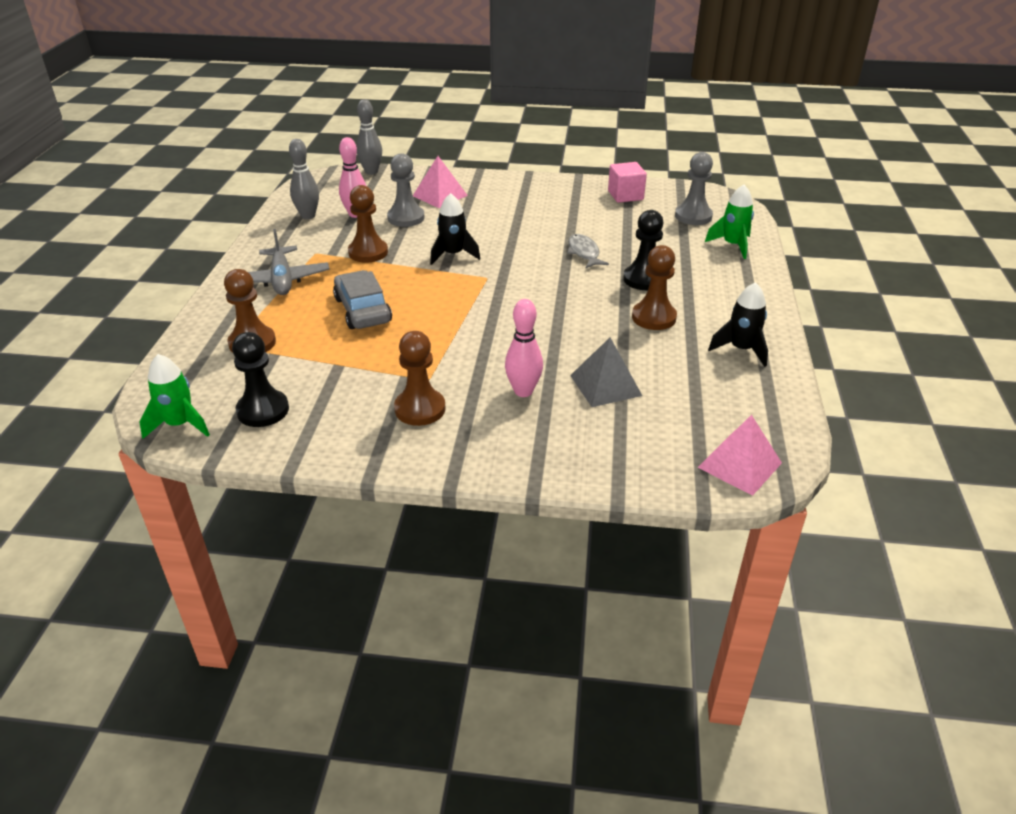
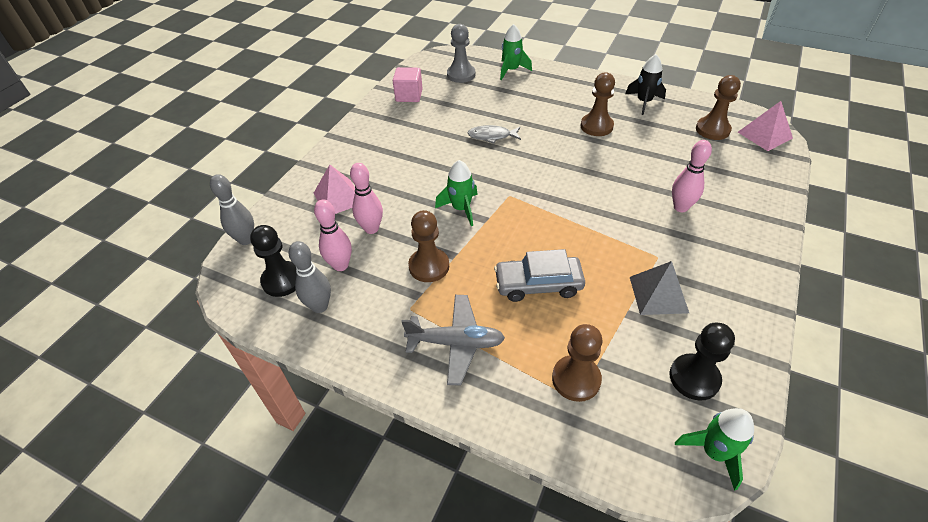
camera: 70 degrees left, 10 degrees up
(406, 218) = (371, 228): grey pawn -> pink bowling pin
(420, 409) = (699, 268): brown pawn -> brown pawn (712, 130)
(453, 255) = (461, 209): black rocket -> green rocket
(605, 385) = (677, 167): grey pyramid -> grey pyramid (658, 294)
(644, 279) = (543, 118): black pawn -> black pawn (282, 280)

